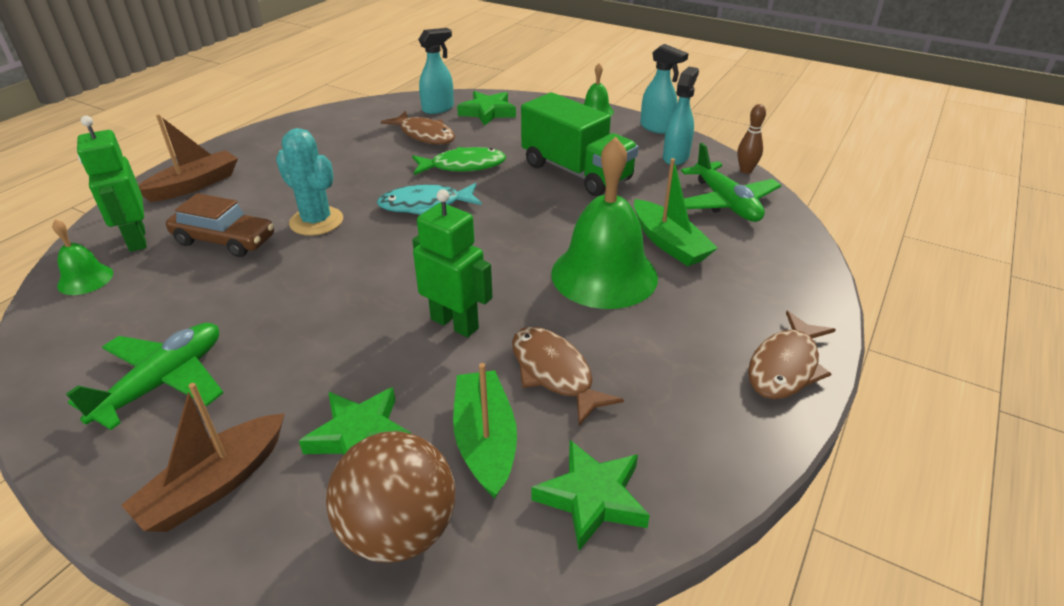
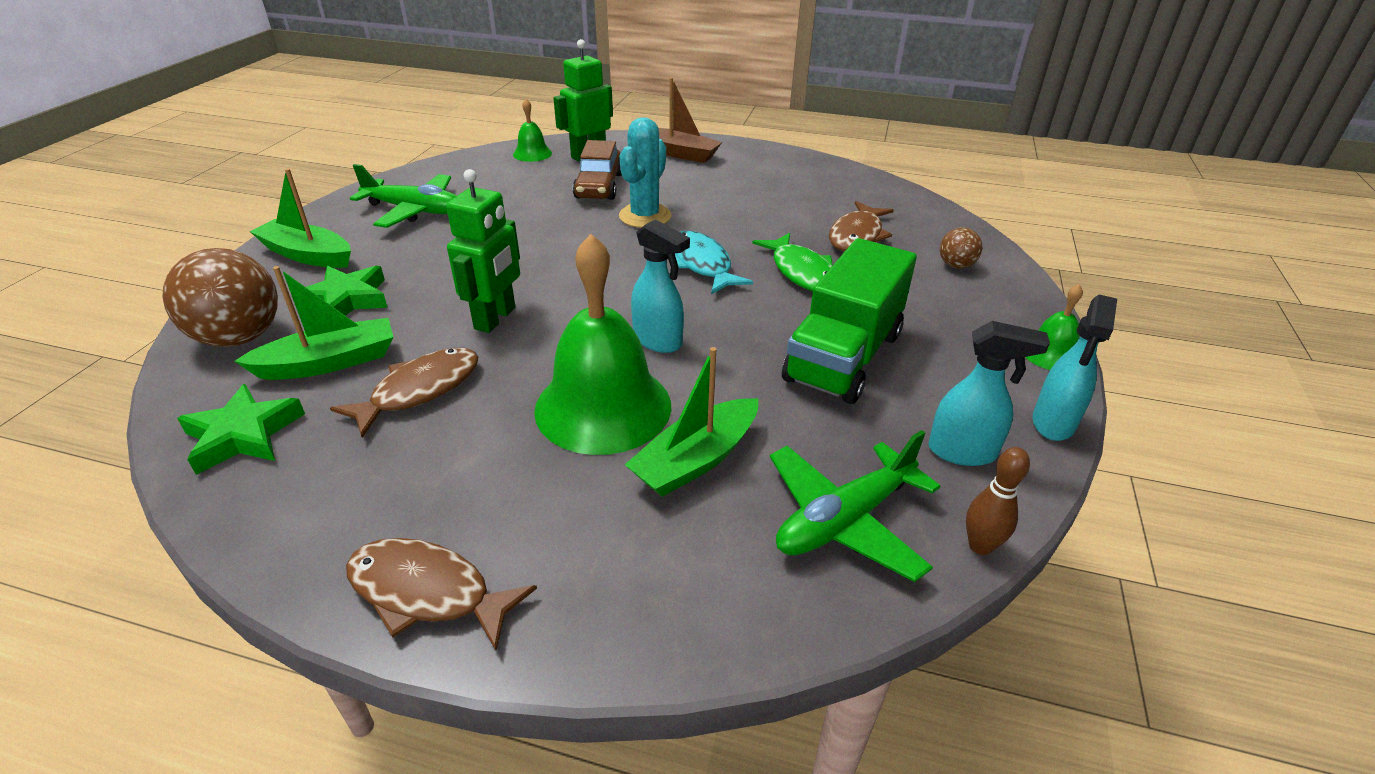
camera: 75 degrees right, 0 degrees up
(215, 485) = (307, 255): brown boat -> green boat
(438, 108) = (932, 232): turquoise spray bottle -> turquoise spray bottle (658, 341)
(487, 112) = (956, 265): green star -> brown ball

